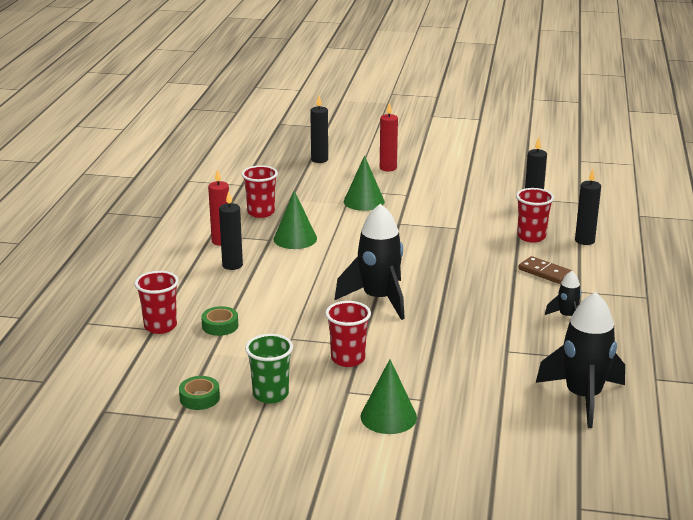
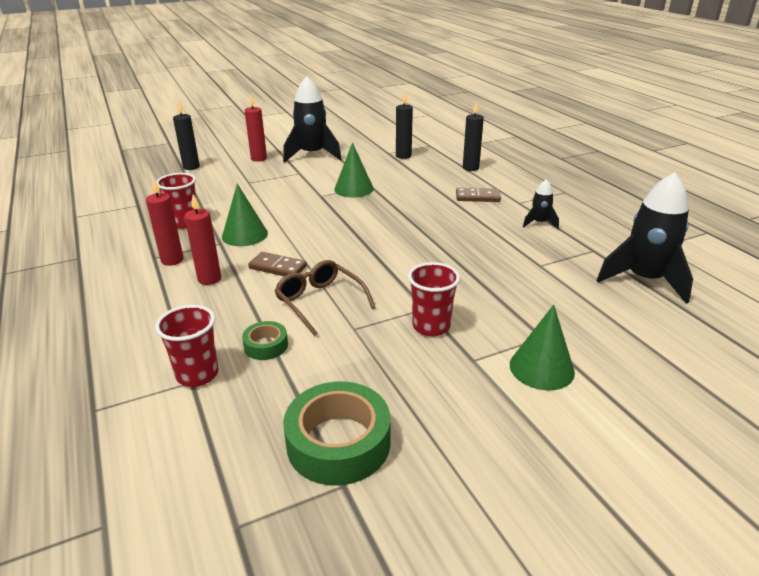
camera: 35 degrees left, 5 degrees up
(199, 398) = (338, 442): green tape -> green tape, size x1.95
(232, 265) = (209, 279): black candle -> red candle
(270, 394) = (408, 399): green cup -> none
(290, 274) = (278, 267): none -> brown domino
(290, 311) = (320, 302): none -> brown glasses
(364, 201) = (270, 187): green cone -> green cone (354, 189)
(378, 299) = (385, 261): black rocket -> black rocket (312, 155)
(531, 237) = (432, 176): red cup -> none

